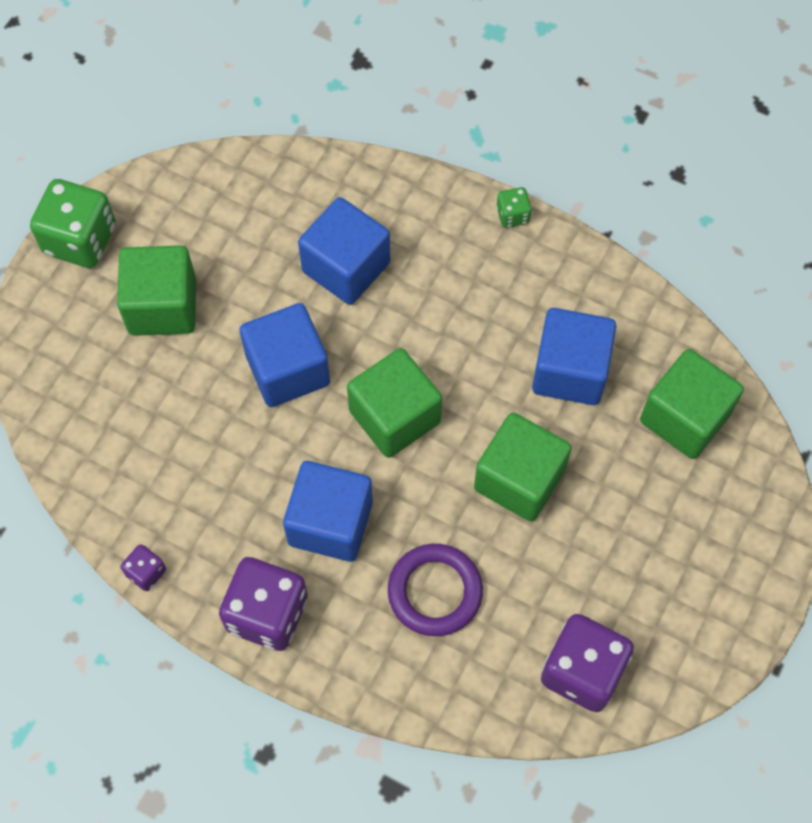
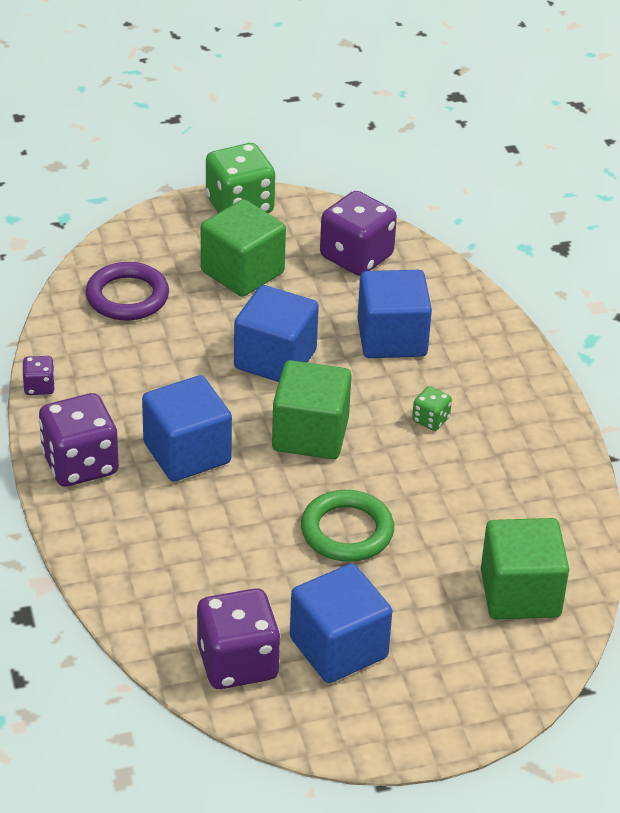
camera: 45 degrees right, 25 degrees down
(229, 209) = (356, 257): none -> purple dice
(435, 592) = (201, 540): purple ring -> purple ring (127, 297)
(512, 215) = (553, 395): green dice -> green dice (430, 420)
(519, 479) = (347, 531): green cube -> green ring
(570, 371) = (471, 504): blue cube -> blue cube (338, 648)

